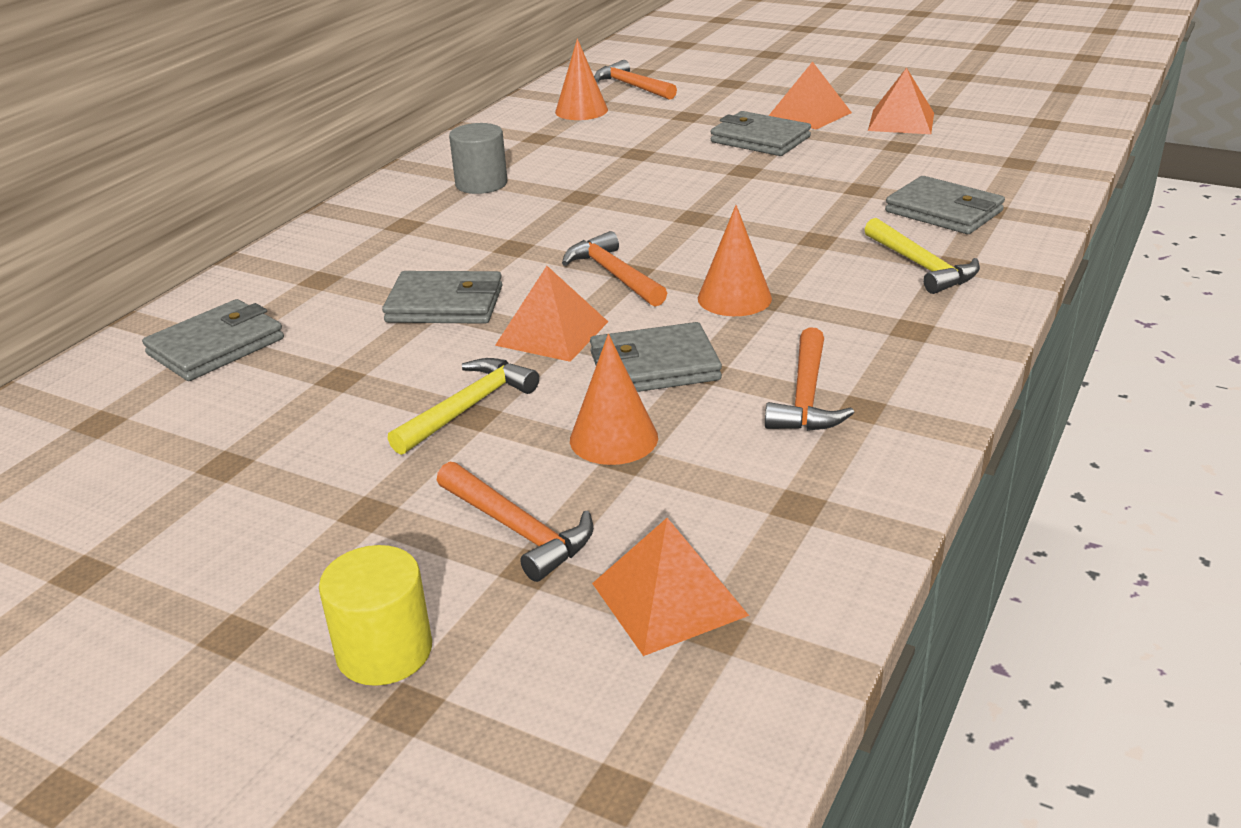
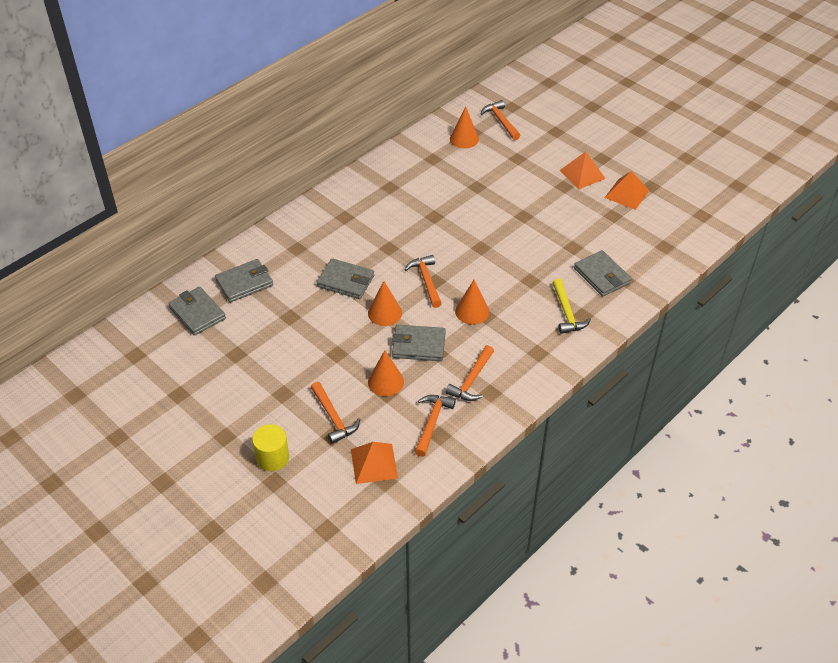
camera: 15 degrees right, 15 degrees up
(468, 407) = (336, 348): yellow hammer -> none
(481, 184) = (390, 193): grey cylinder -> none
(552, 333) = (385, 313): orange pyramid -> orange cone
(760, 139) = (544, 191): grey wallet -> grey wallet (197, 313)
(765, 486) = (432, 422): none -> orange hammer

